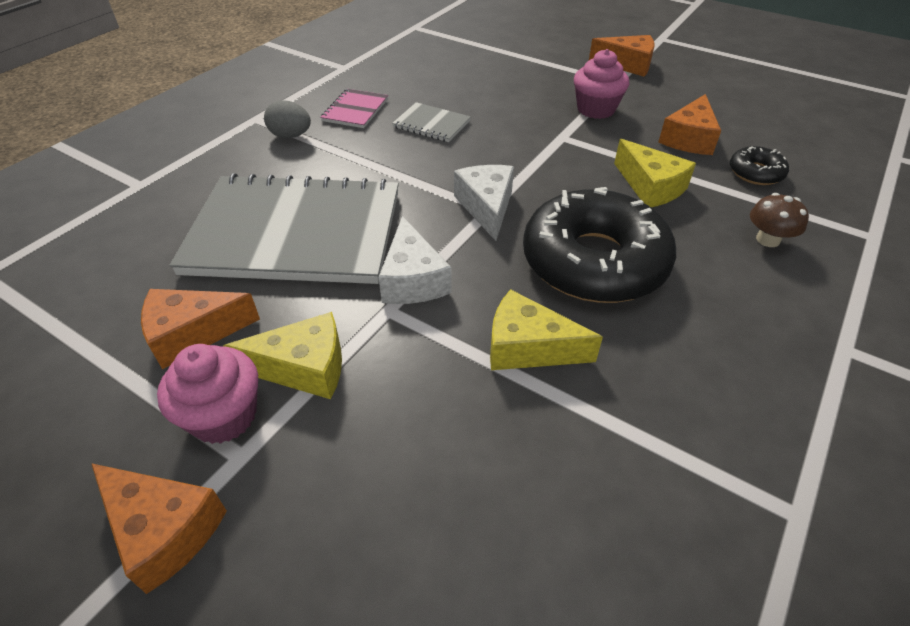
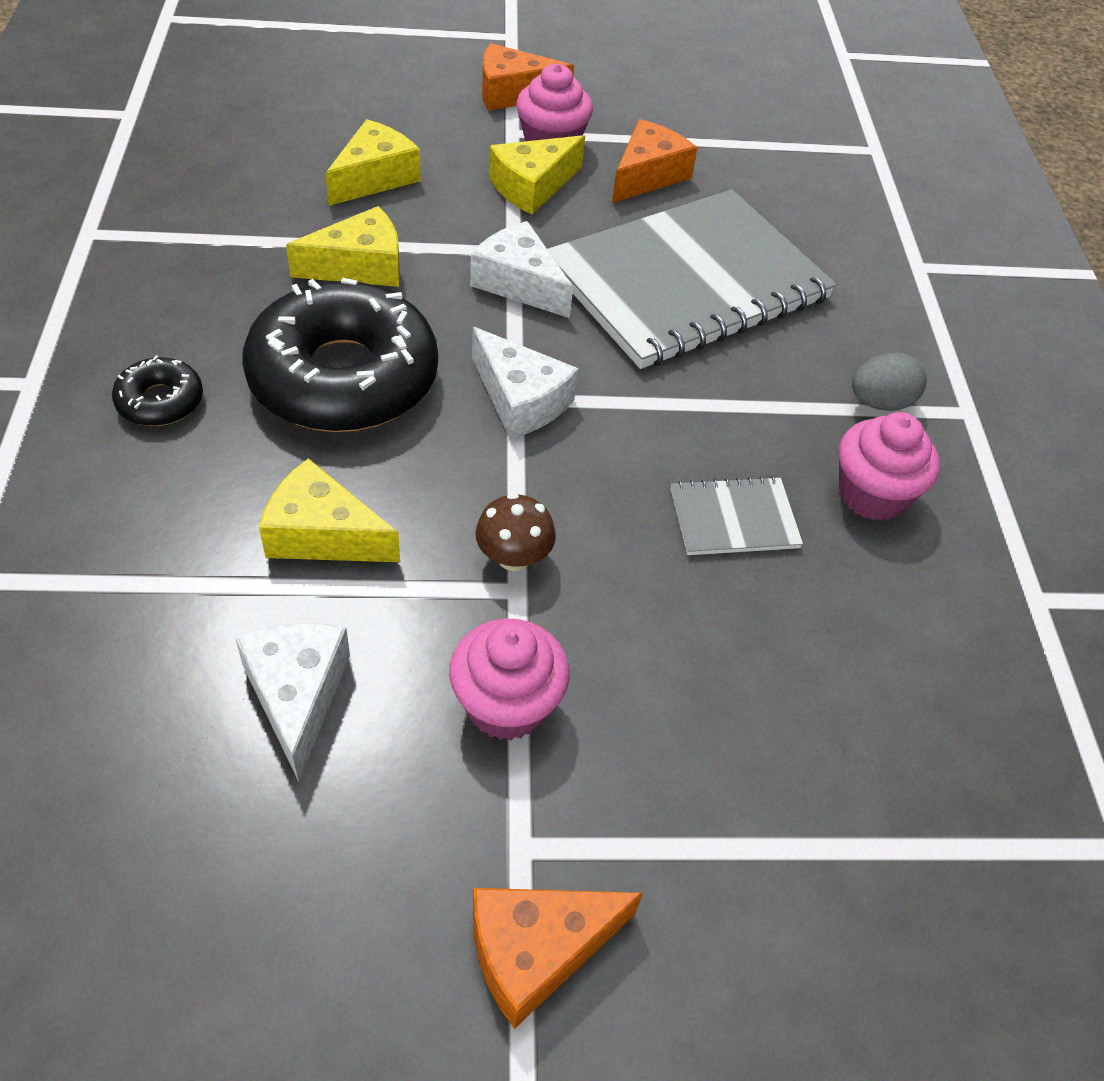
camera: 140 degrees right, 5 degrees up
(355, 110) = (872, 494): pink notebook -> pink cupcake
(443, 454) = (374, 177): none -> yellow cheese
(689, 138) = (297, 695): orange cheese -> white cheese
(755, 173) = (157, 650): black donut -> black donut (160, 401)
(768, 239) = (127, 503): brown mushroom -> brown mushroom (513, 557)

